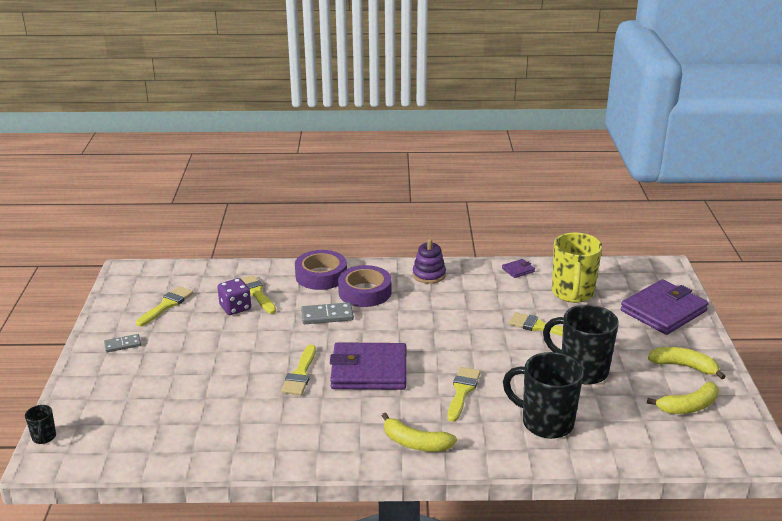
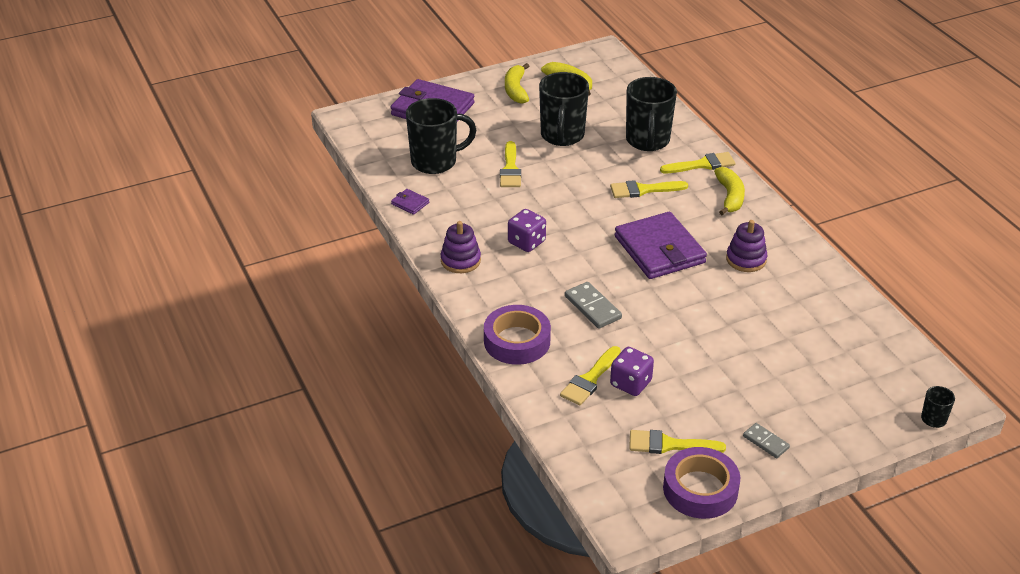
camera: 115 degrees left, 10 degrees up
(300, 374) = (700, 290): yellow brush -> yellow brush (702, 164)
(316, 415) = (746, 259): none -> purple stacking toy
(365, 292) = (528, 296): purple tape -> purple tape (700, 489)
(430, 308) = (526, 242): none -> purple dice
(572, 293) = (435, 162): yellow mug -> black mug

